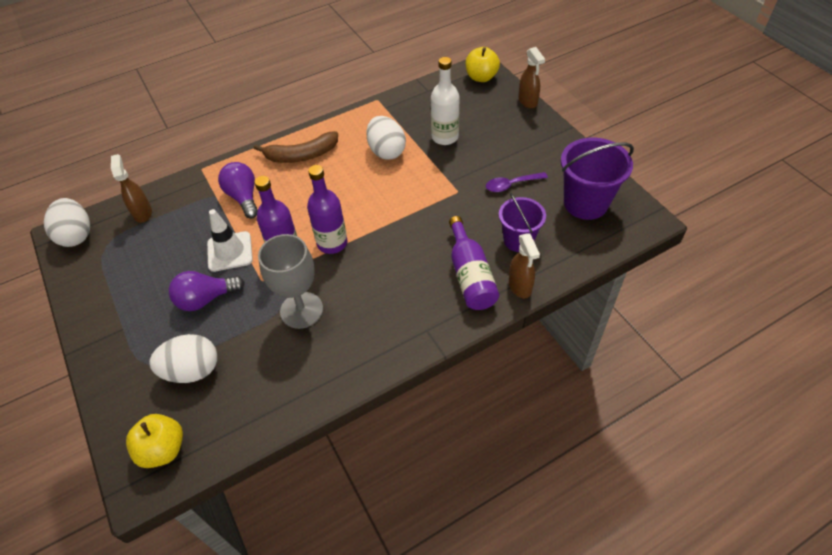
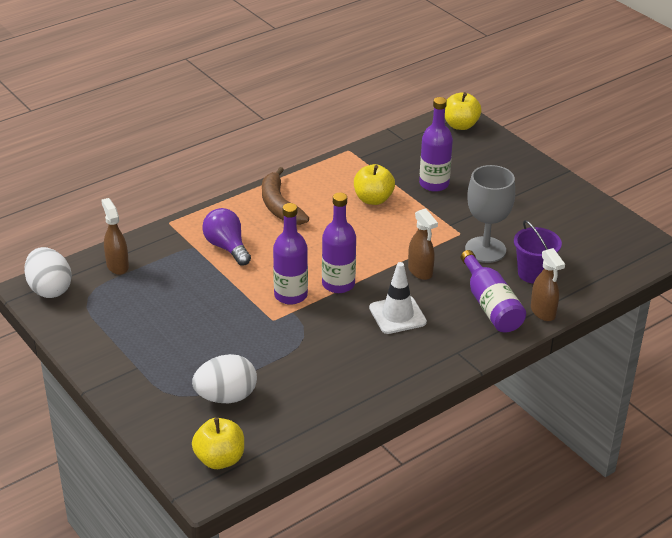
camera: 10 degrees left, 15 degrees down
(206, 299) = (218, 338): purple light bulb -> none
(230, 251) = (229, 296): white traffic cone -> white traffic cone (397, 315)
(301, 310) = (324, 342): grey goblet -> grey goblet (485, 250)
(302, 155) = (279, 206): brown banana -> brown banana turned 90 degrees clockwise
(386, 151) = (373, 199): white egg -> yellow apple
(445, 137) = (434, 184): white bottle -> purple bottle
(511, 185) = (515, 225): purple spoon -> none
(528, 101) = (517, 147): brown spray bottle -> brown spray bottle (420, 271)
(585, 203) = (596, 239): purple bucket -> none

